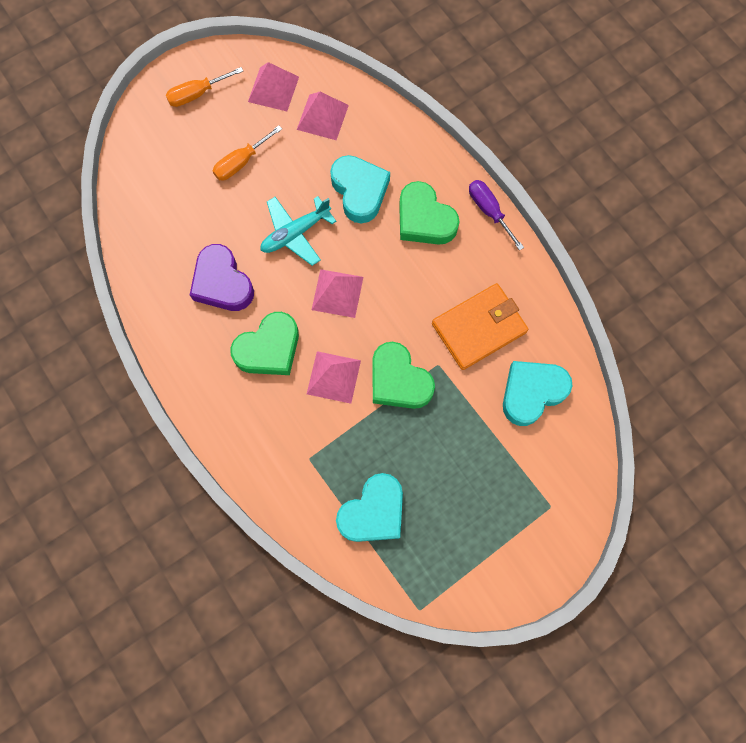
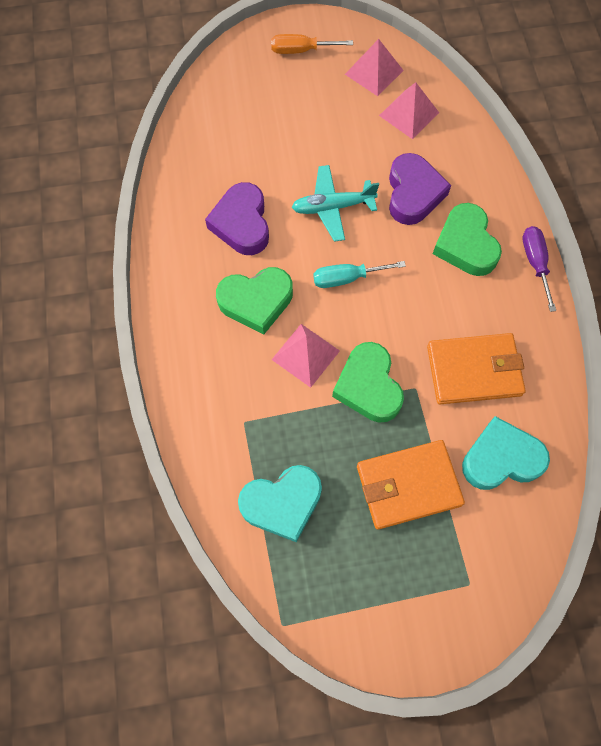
camera: 25 degrees right, 5 degrees down
(241, 162) = (312, 124): orange screwdriver -> none
(337, 293) = (347, 278): pink pyramid -> turquoise screwdriver
(359, 191) = (413, 193): turquoise heart -> purple heart
(468, 449) = (408, 485): none -> orange wallet

